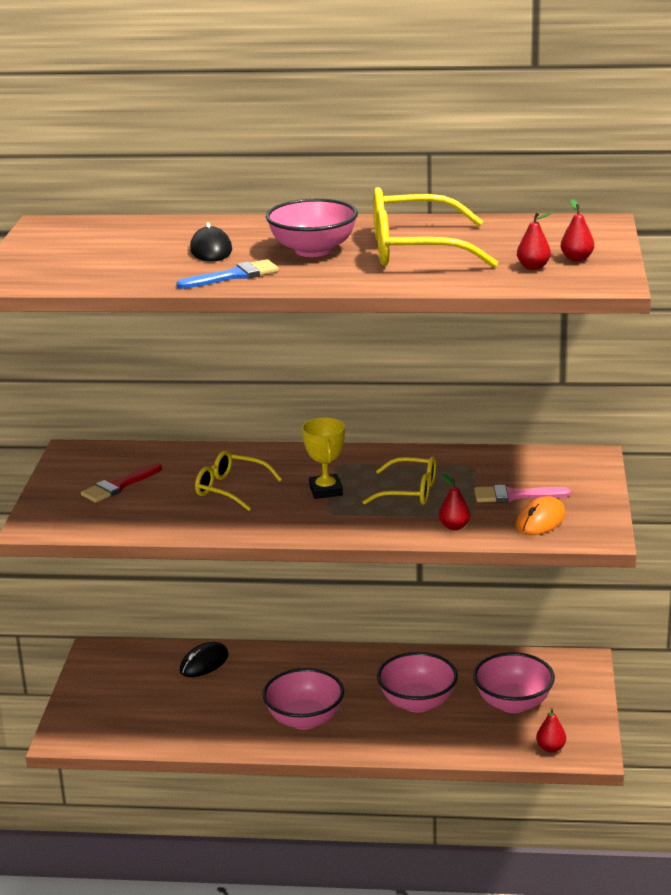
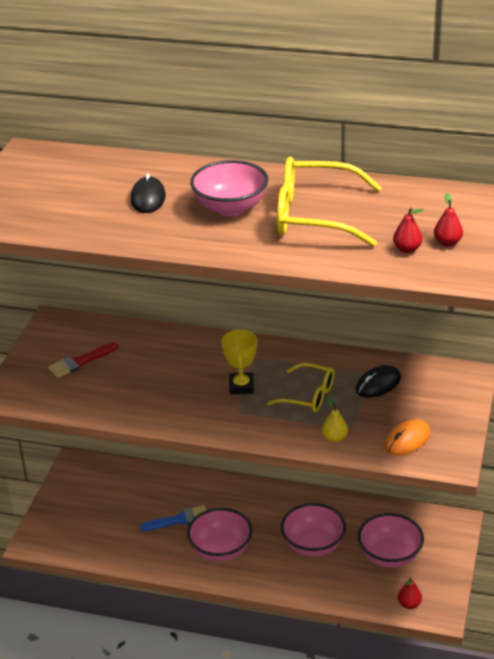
camera: 10 degrees right, 10 degrees up
(204, 663) = (155, 485): black mouse -> black mouse (378, 384)
(230, 489) = (166, 375): yellow glasses -> none
(234, 276) = (156, 233): blue brush -> blue brush (179, 519)
(454, 526) = (335, 438): red pear -> yellow pear
(515, 495) = (393, 410): pink brush -> none

